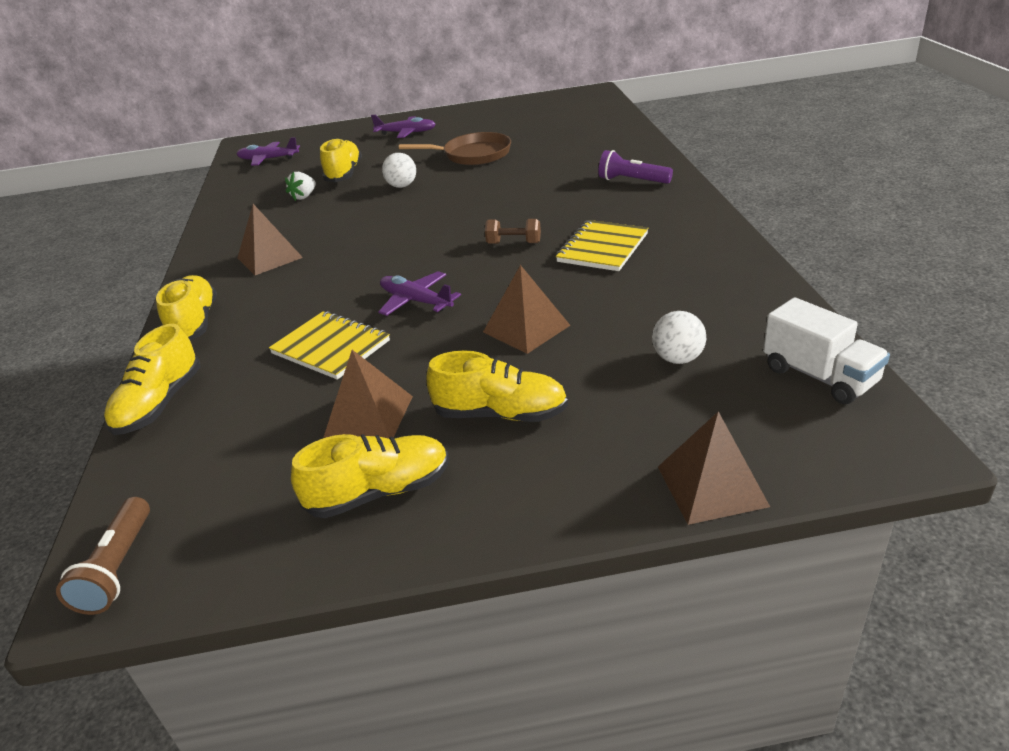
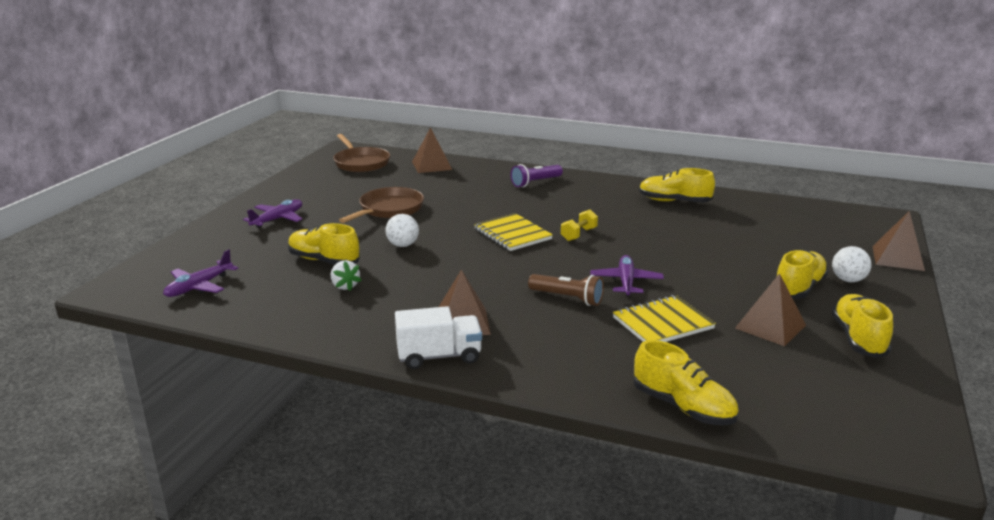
camera: 65 degrees left, 10 degrees down
(118, 568) = (897, 445): brown flashlight -> brown flashlight (567, 298)
(195, 323) = (551, 375): yellow shoe -> yellow shoe (674, 201)
(416, 301) = (626, 282): purple plane -> purple plane turned 120 degrees clockwise
(514, 243) = (578, 234): brown dumbbell -> yellow dumbbell
(526, 328) = (705, 259): brown pyramid -> brown pyramid (431, 165)
(567, 108) = (360, 163): none -> brown pan
(602, 248) = (624, 215): yellow notebook -> yellow notebook (512, 234)
(678, 358) = (778, 233): white ball -> white ball (848, 280)
(819, 376) = (821, 212): white truck -> white truck (439, 356)

